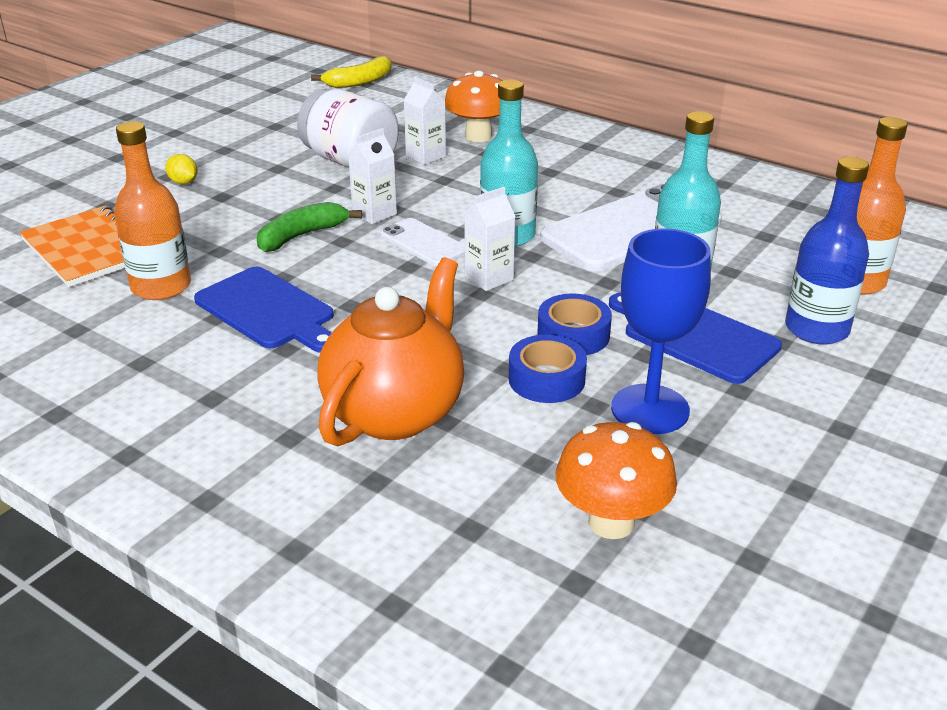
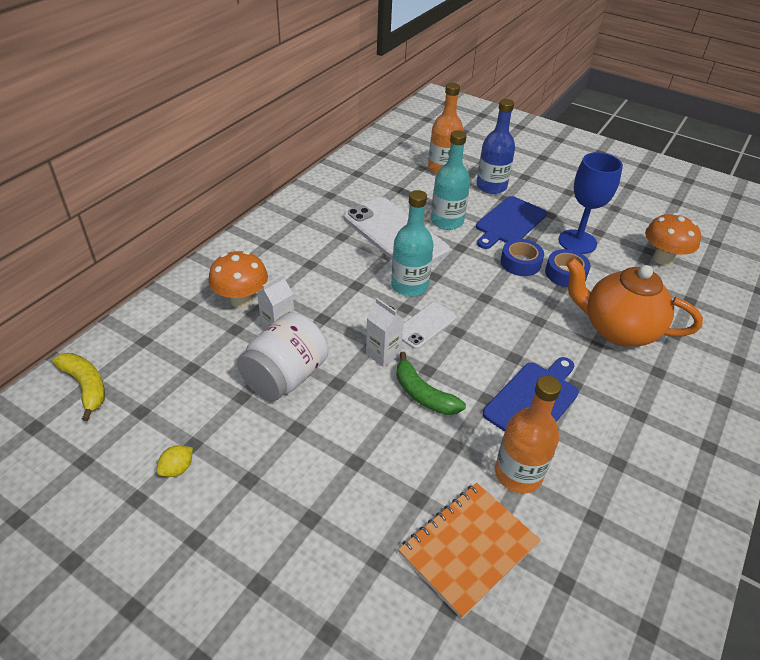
camera: 95 degrees left, 10 degrees up
(183, 182) = (326, 500): yellow lemon -> yellow lemon (177, 469)
(489, 278) = (467, 294): white carton -> none

